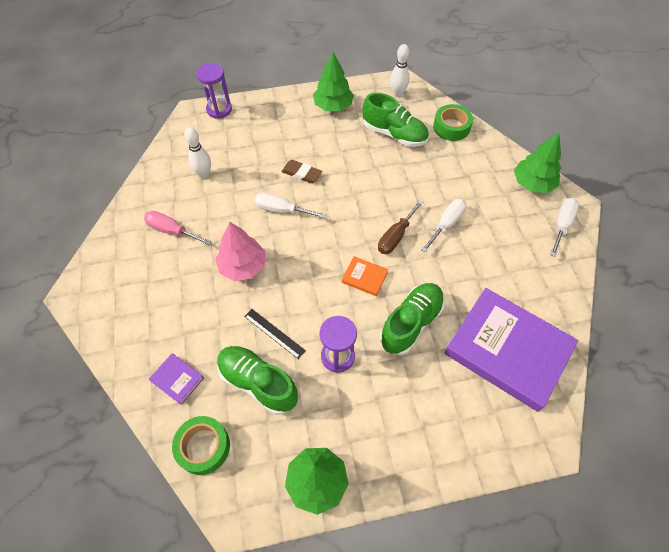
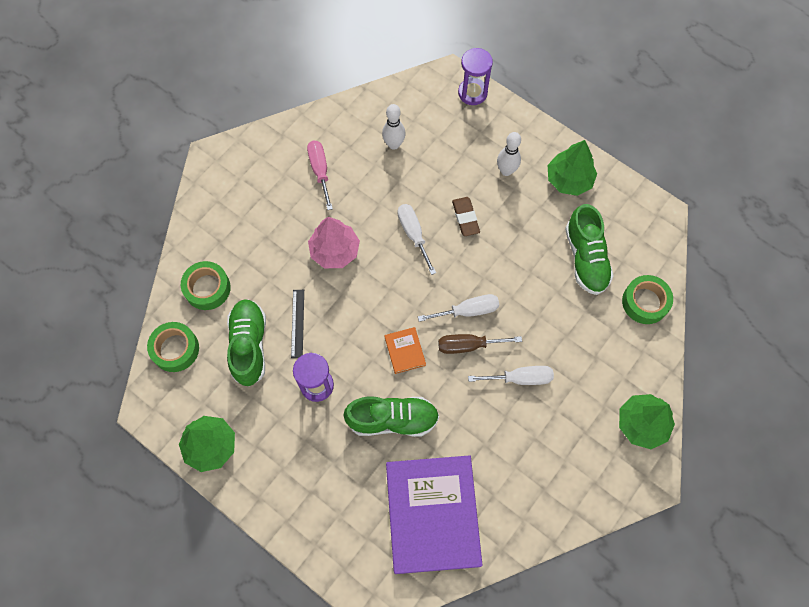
camera: 50 degrees right, 10 degrees up
(177, 379) = (207, 288): purple book -> green tape
(397, 93) = (642, 222): white bowling pin -> white bowling pin (506, 171)
(561, 225) = (613, 481): white screwdriver -> white screwdriver (468, 311)

